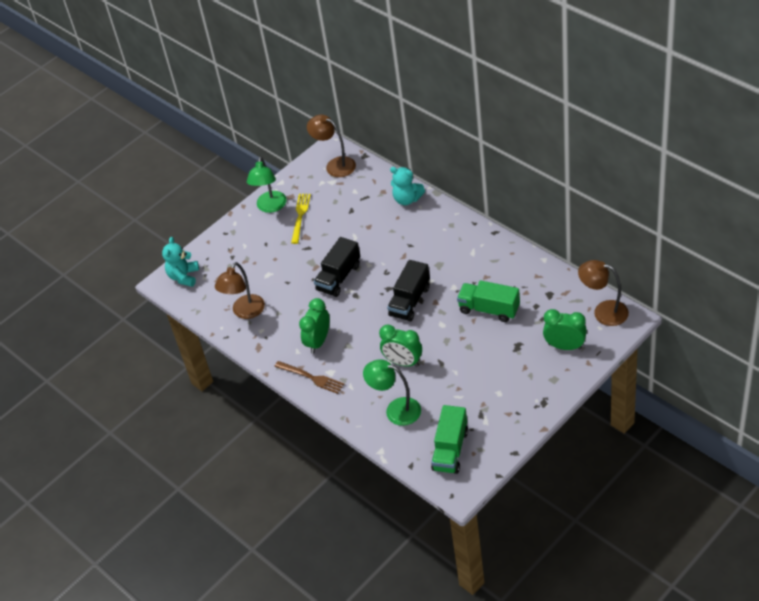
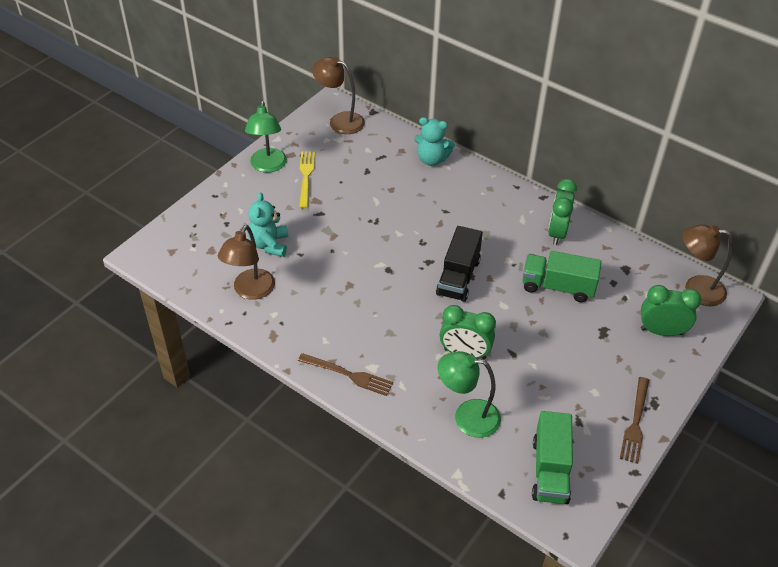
camera: 15 degrees left, 0 degrees up
(184, 276) = (166, 247): turquoise teddy bear -> turquoise teddy bear (269, 244)
(318, 342) = (351, 328): green clock -> green clock (557, 233)
(339, 277) = (364, 248): black truck -> none
(524, 417) = (635, 423): none -> brown fork

